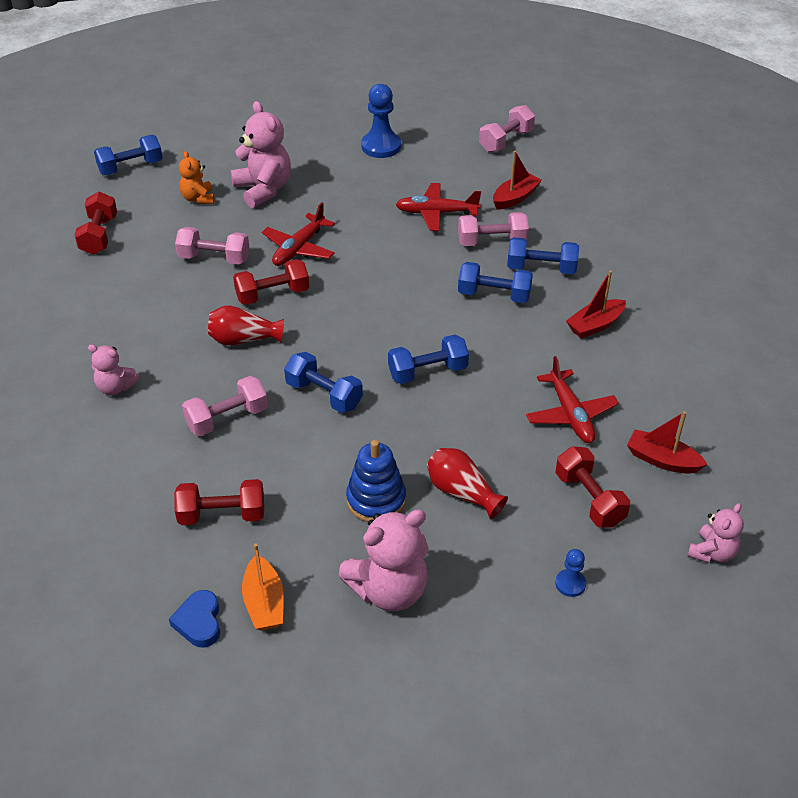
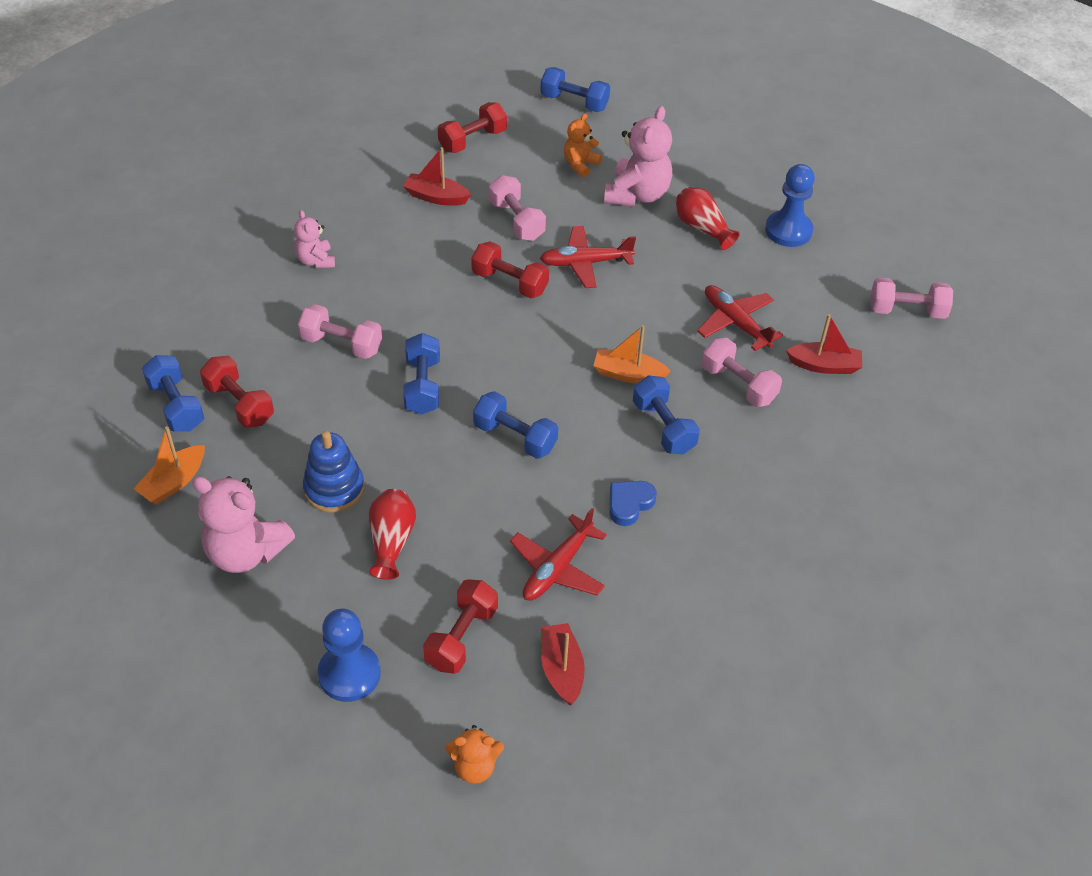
camera: 50 degrees right, 5 degrees up
(199, 622) = (127, 456): blue heart -> blue heart (629, 504)
(244, 339) = (439, 298): red vase -> red vase (702, 228)
(428, 285) = (628, 374): none -> orange boat
(541, 268) = (739, 441): blue dumbbell -> blue dumbbell (176, 406)
(570, 584) = (349, 674): blue pawn -> blue pawn, size x1.94
(595, 325) = (699, 524): red boat -> red boat (436, 197)
(712, 552) = (474, 766): pink teddy bear -> orange teddy bear

